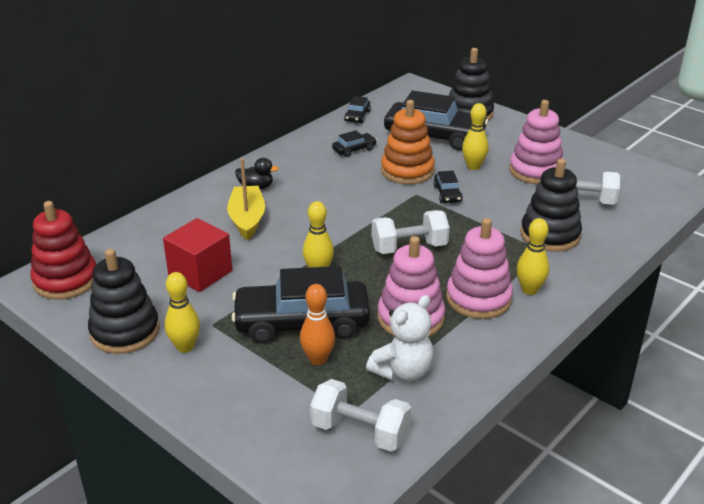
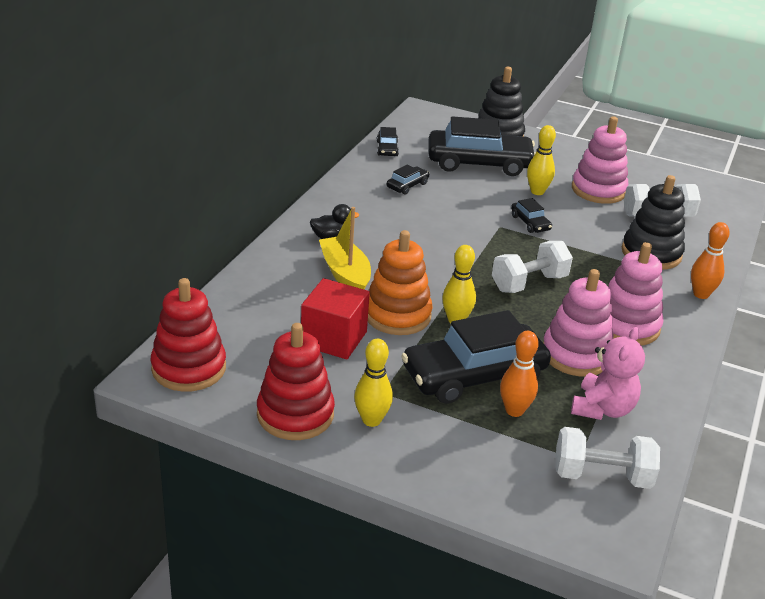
camera: 20 degrees left, 0 degrees up
(125, 331) = (295, 414): black stacking toy -> red stacking toy
(403, 371) = (602, 409): white teddy bear -> pink teddy bear
(407, 171) = (476, 203): orange stacking toy -> orange stacking toy (397, 315)
(529, 290) = (666, 310): yellow bowling pin -> none
(576, 279) = (701, 294): none -> orange bowling pin

